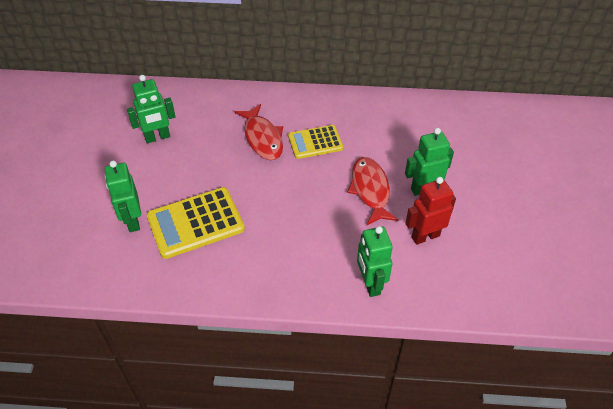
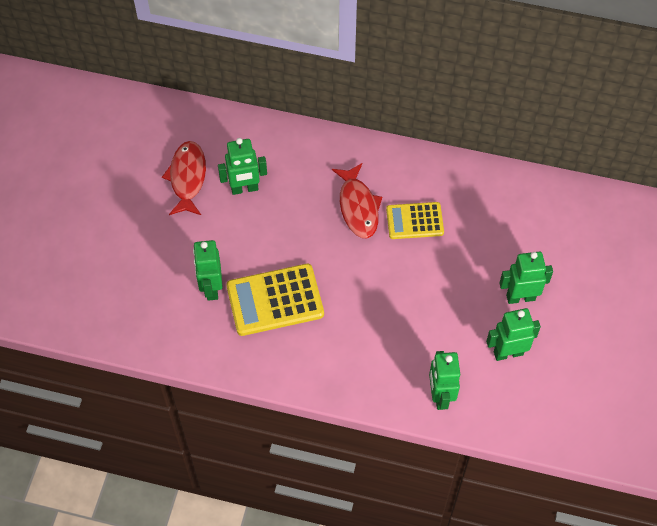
camera: 10 degrees right, 10 degrees up
(370, 190) = (463, 290): red fish -> red fish (187, 178)
(425, 236) = (508, 353): red robot -> green robot

